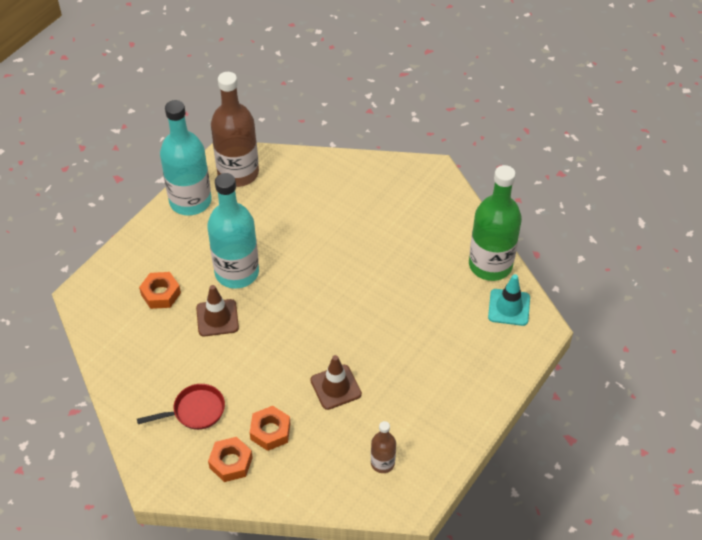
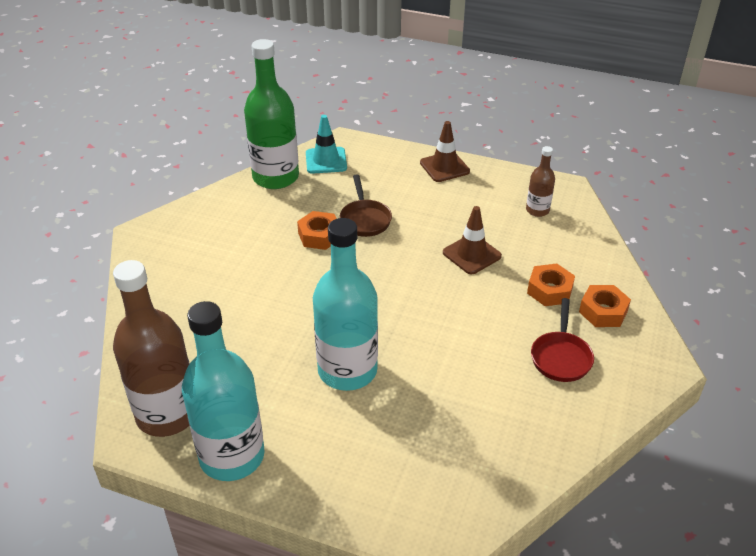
camera: 105 degrees left, 10 degrees down
(161, 294) = (409, 440): orange nut -> orange nut (319, 236)
(195, 411) = (561, 357): red pan -> red pan turned 135 degrees counterclockwise
(217, 318) = (424, 371): brown traffic cone -> brown traffic cone (444, 167)
(409, 319) = (365, 219): none -> brown pan

